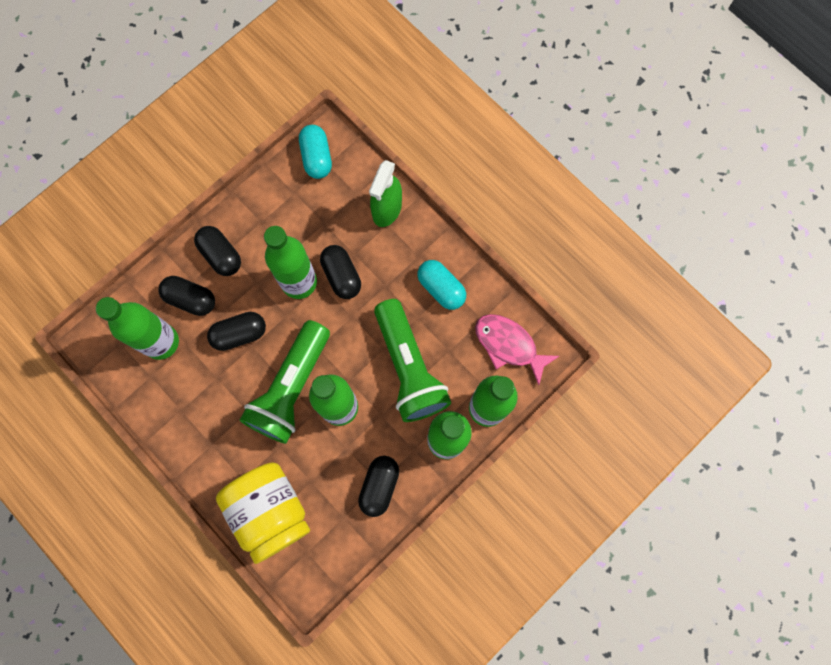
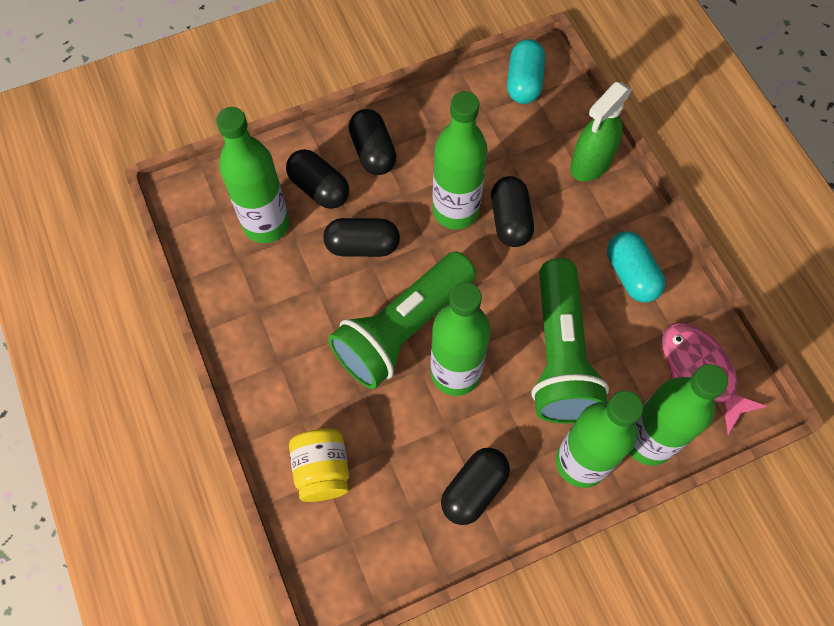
camera: 20 degrees right, 10 degrees down
(270, 511) = (322, 470): yellow jar -> yellow jar, size x0.58

